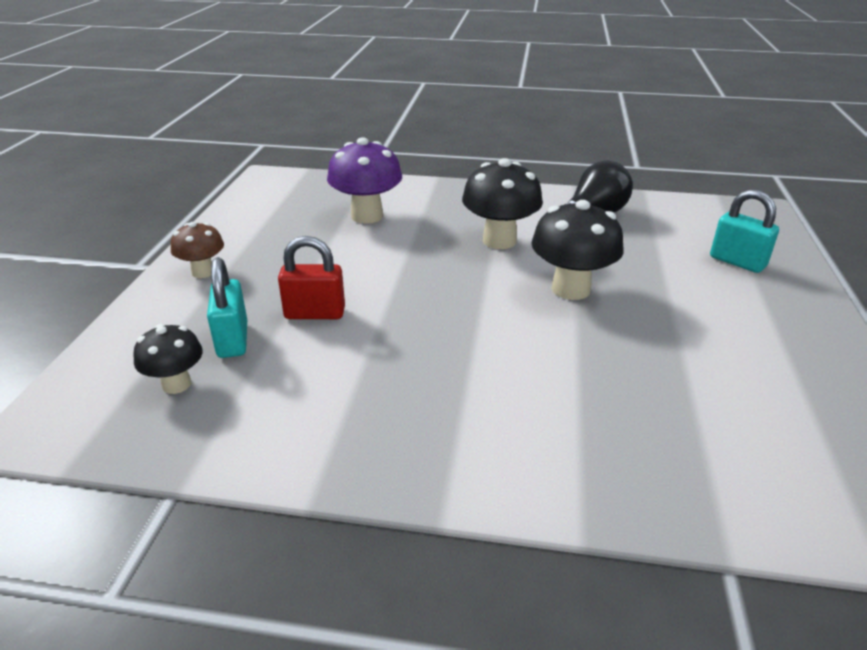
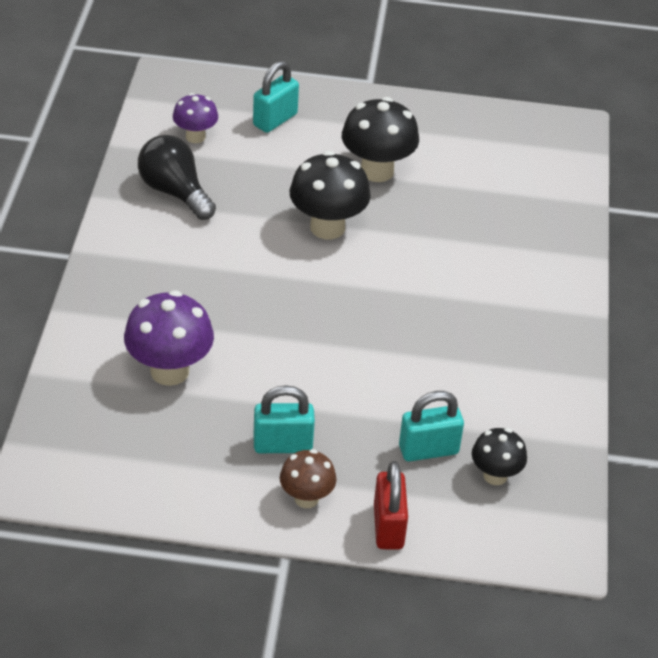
camera: 95 degrees left, 10 degrees up
(269, 262) = (282, 445): none -> turquoise padlock
(315, 313) = (380, 397): red padlock -> red padlock (388, 527)
(499, 241) = (233, 266): black mushroom -> black mushroom (377, 171)
(679, 223) = (195, 137): none -> purple mushroom

